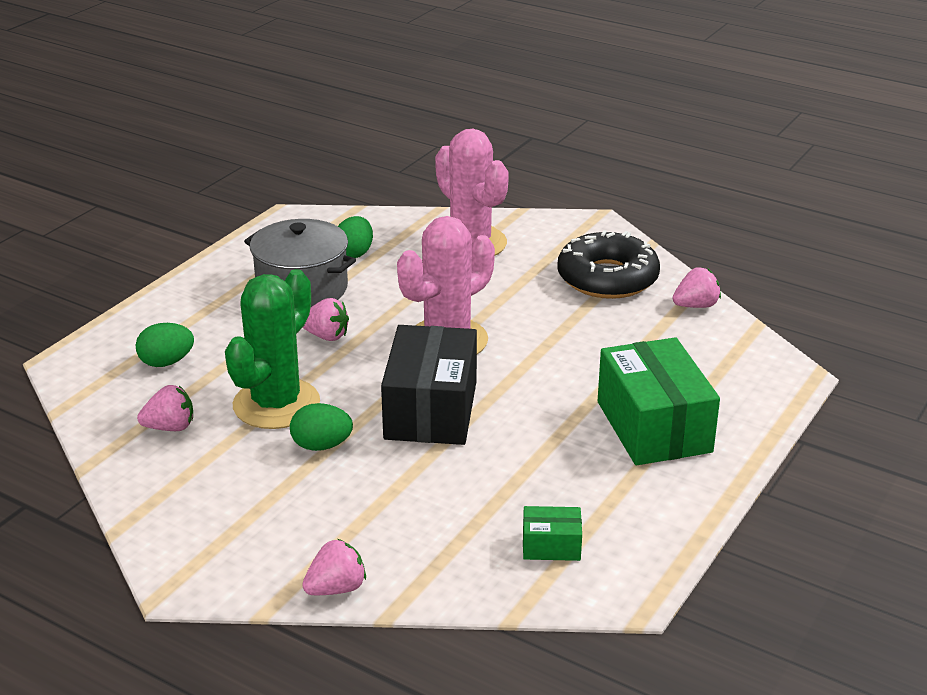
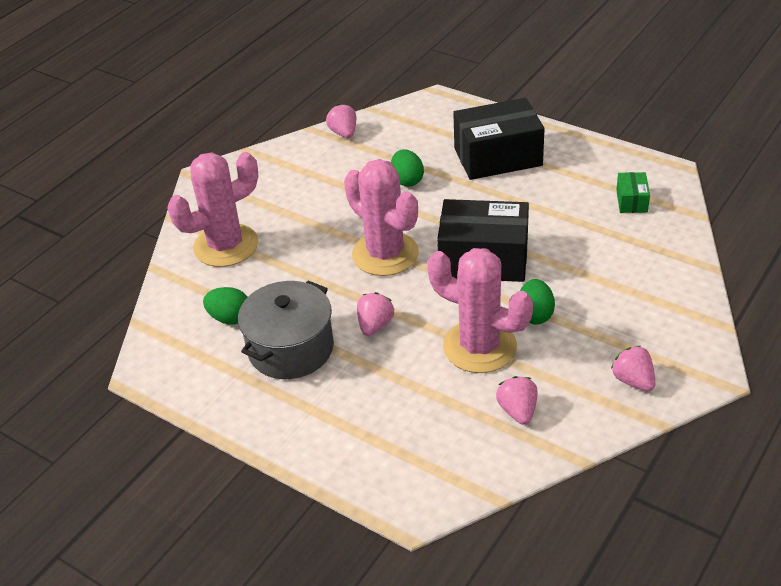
camera: 85 degrees left, 10 degrees up
(166, 362) = (415, 429): green egg -> green egg (407, 180)
(276, 404) = (479, 347): green cactus -> pink cactus
(336, 588) = (696, 294): pink strawberry -> pink strawberry (633, 381)
(607, 278) = (298, 172): black donut -> none
(653, 427) = (498, 157): green box -> black box

